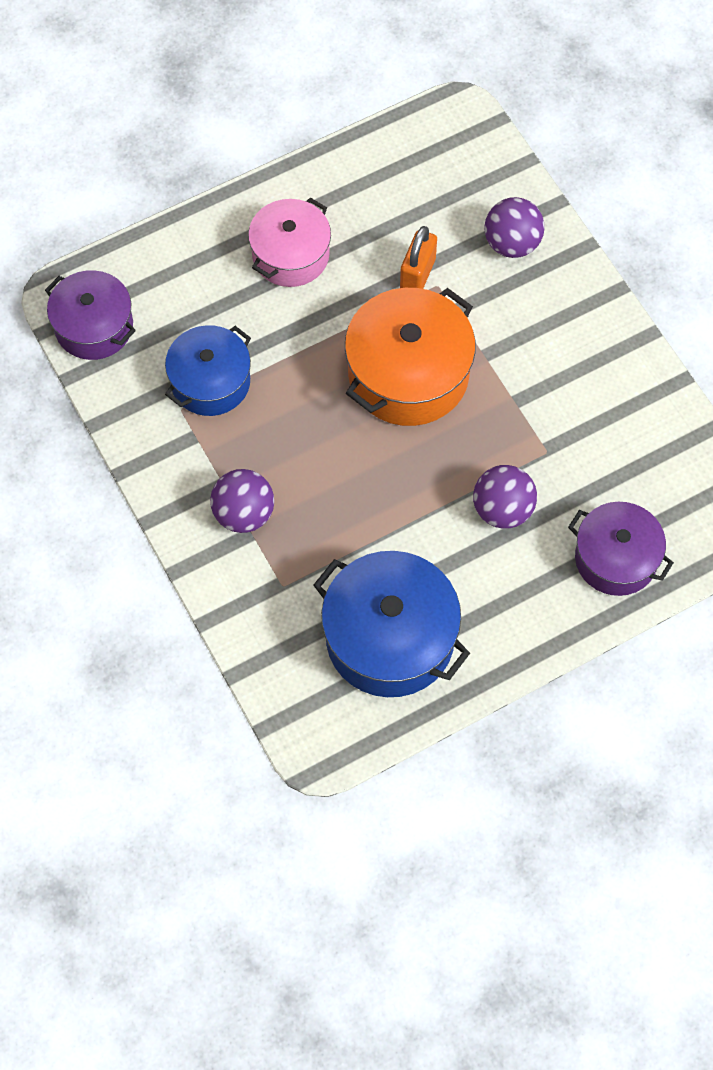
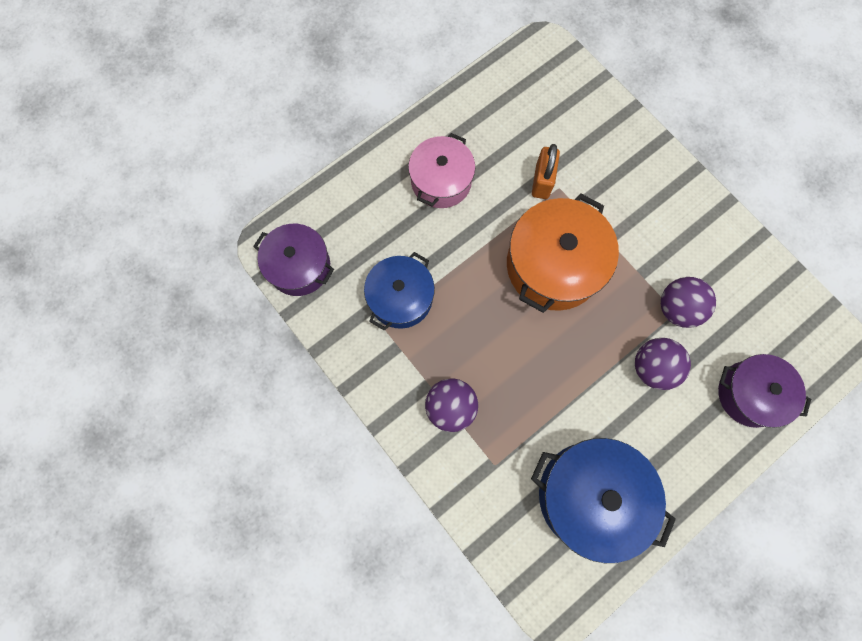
camera: 10 degrees left, 10 degrees up
(512, 243) = (607, 144): purple ball -> purple ball (677, 308)

